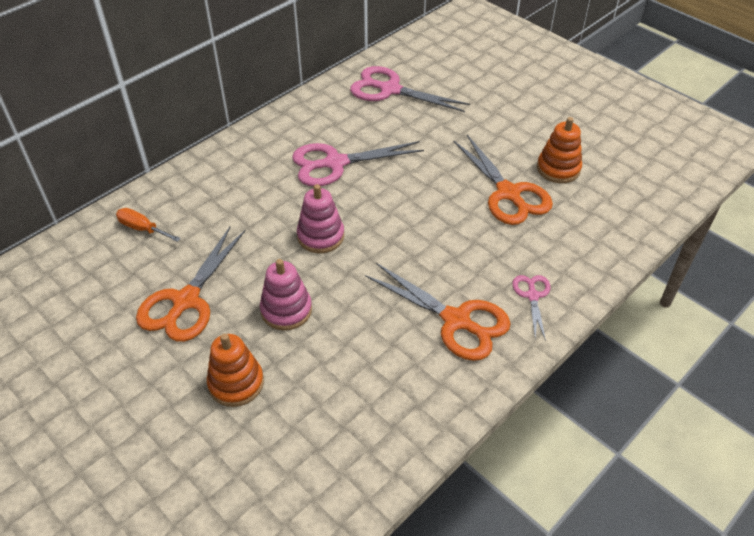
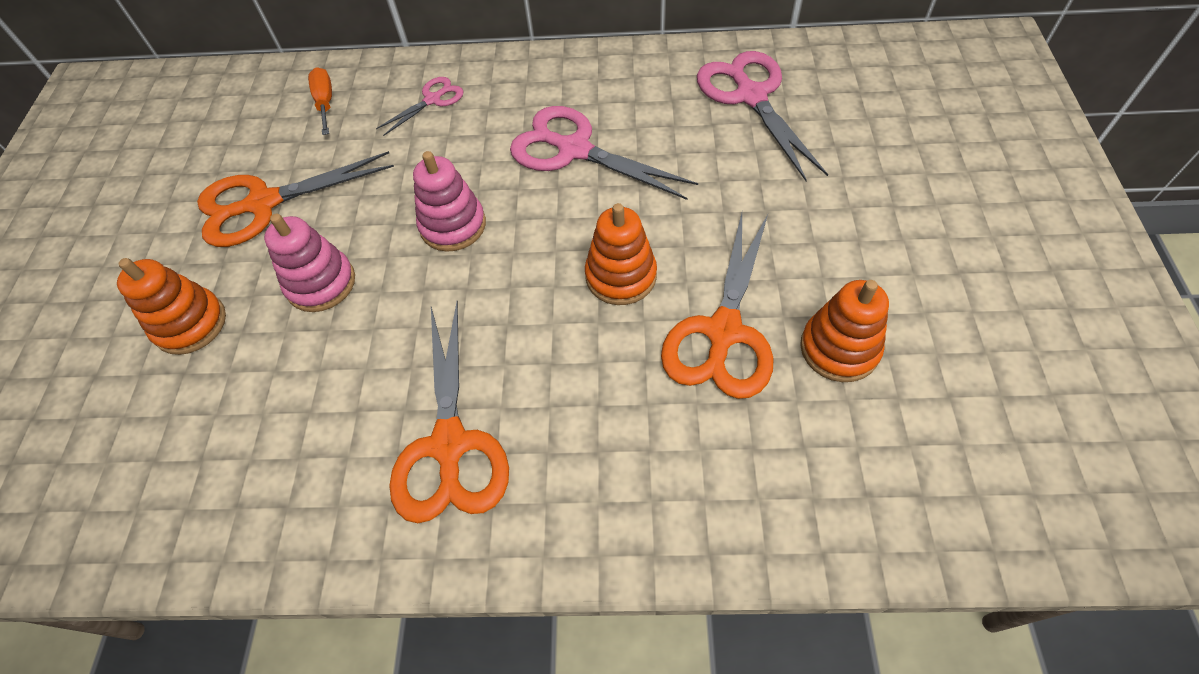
camera: 50 degrees right, 10 degrees up
(436, 202) = (621, 276): none -> orange stacking toy
(532, 296) = (572, 495): pink scissors -> pink scissors (432, 100)

